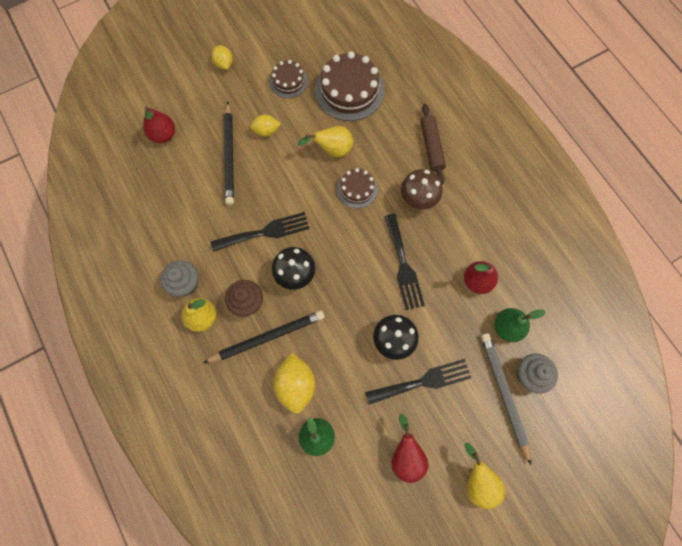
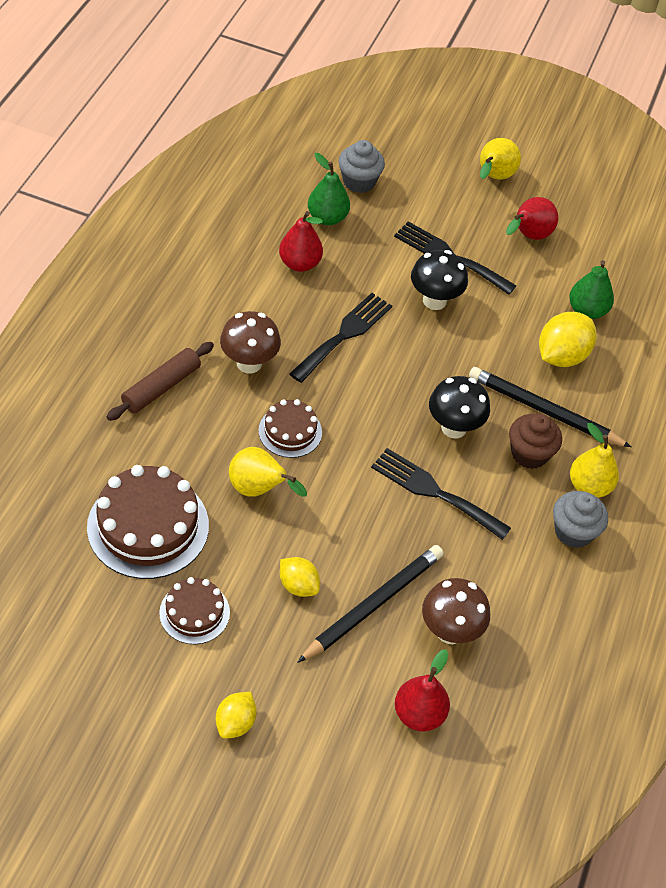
camera: 135 degrees left, 20 degrees down
(188, 178) = (450, 631): none -> brown mushroom
(504, 394) = (397, 192): grey pencil -> none

